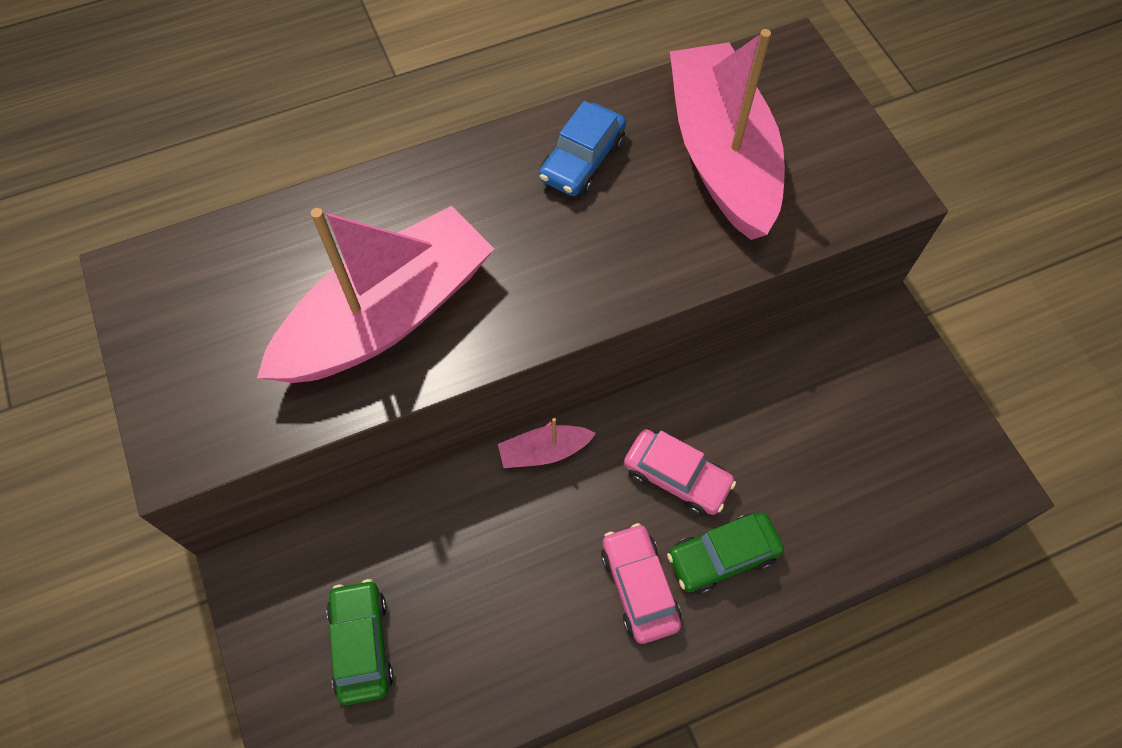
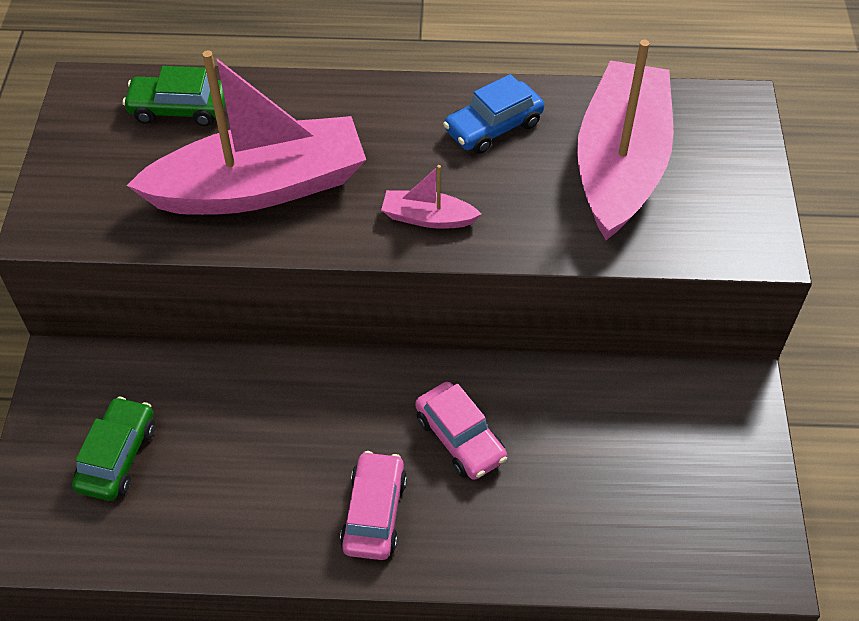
camera: 25 degrees right, 10 degrees down
(544, 452) = (354, 370): pink boat -> pink boat (427, 218)
(722, 556) = (464, 520): green car -> green car (179, 109)

